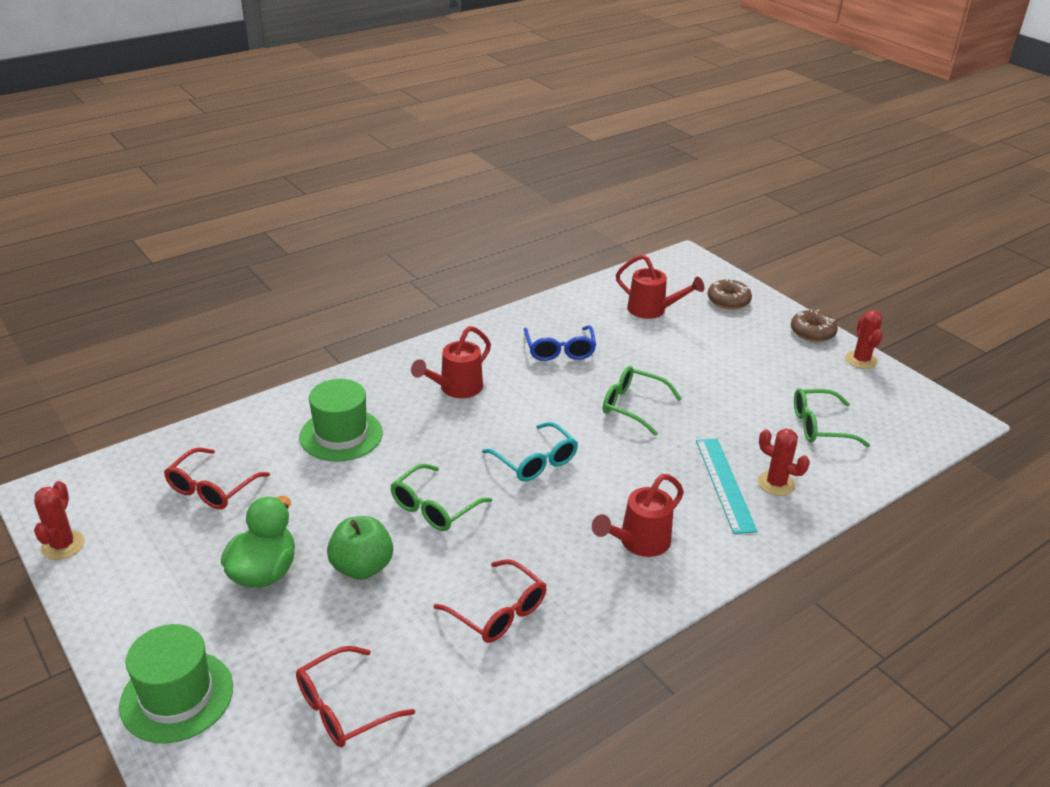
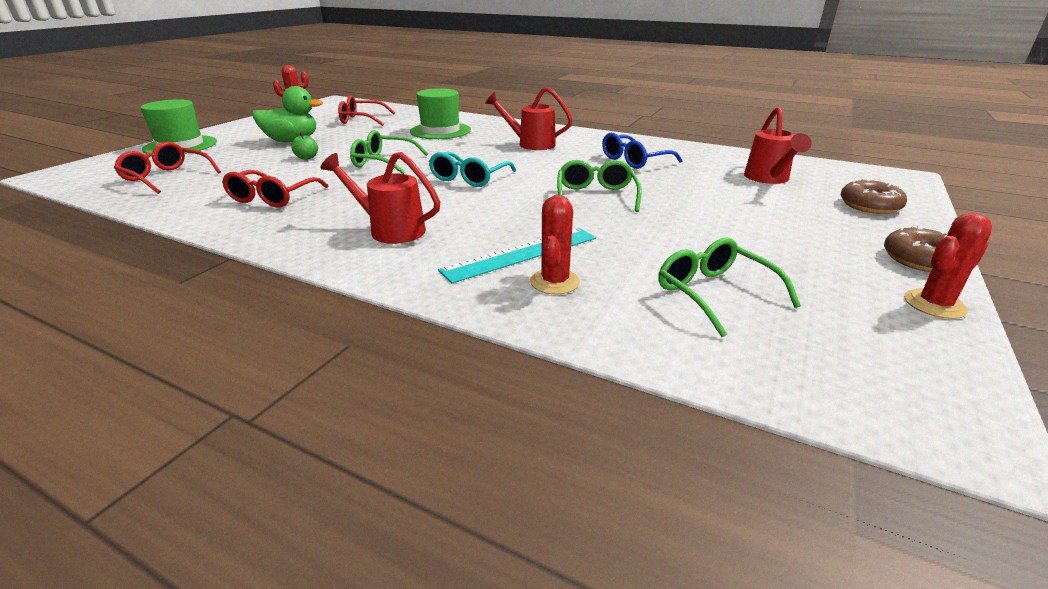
camera: 65 degrees right, 5 degrees down
(362, 567) = (307, 157): green apple -> green apple, size x0.52

